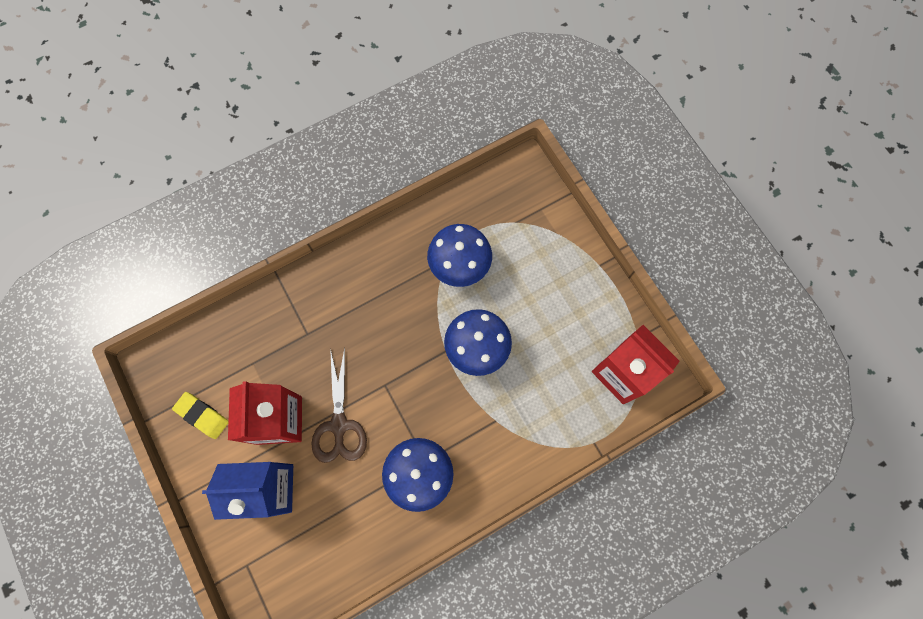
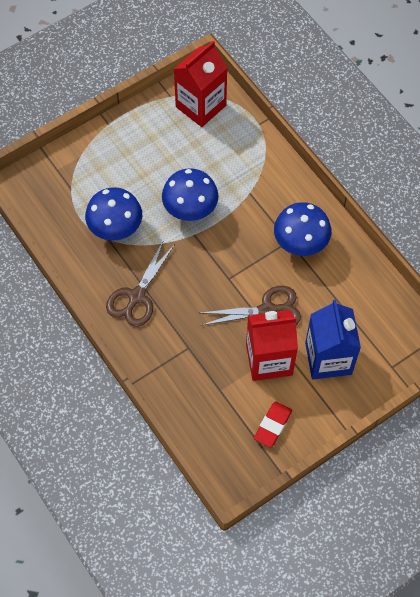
camera: 95 degrees left, 10 degrees down
(202, 415) = (273, 425): yellow eraser -> red eraser
(375, 284) = (136, 296): none -> brown scissors

